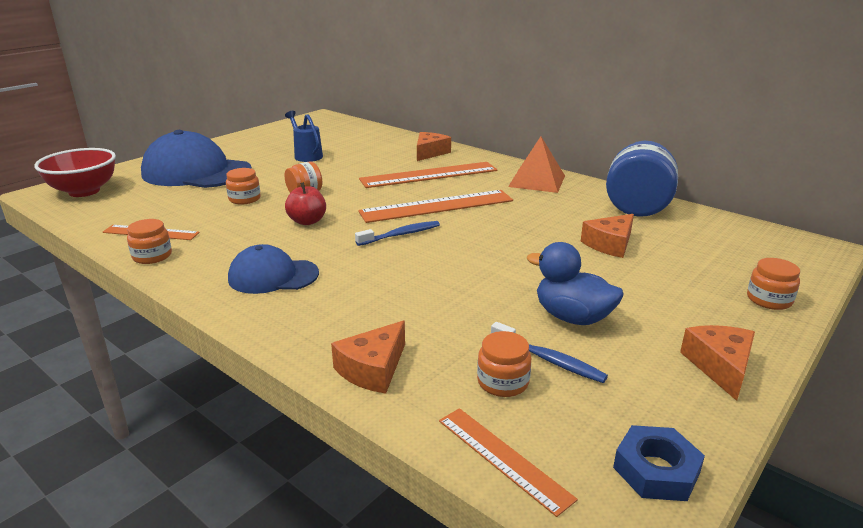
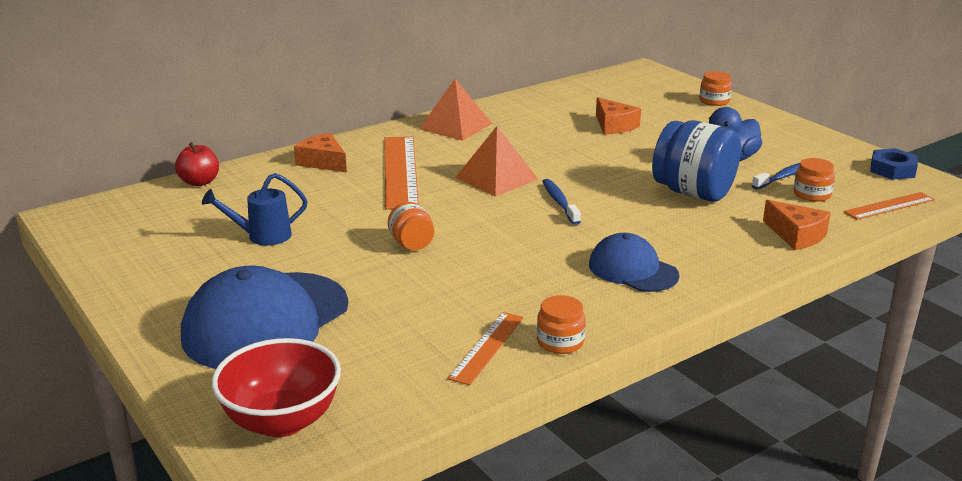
camera: 75 degrees left, 0 degrees up
(244, 199) = (406, 283): orange jar -> none
(273, 276) = (632, 270): blue cap -> blue cap turned 120 degrees clockwise
(307, 221) = (501, 246): red apple -> red apple (200, 182)
(437, 206) = (496, 178): orange ruler -> orange pyramid
(637, 207) = (544, 102): blue jar -> blue jar (693, 193)
(720, 366) = (793, 133): orange cheese -> none

